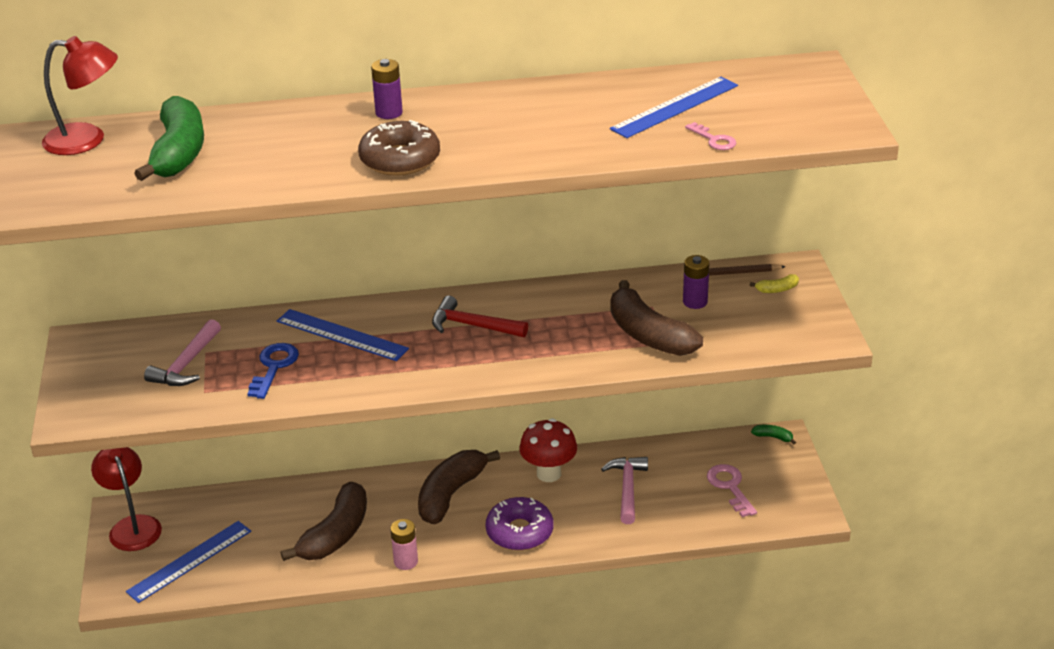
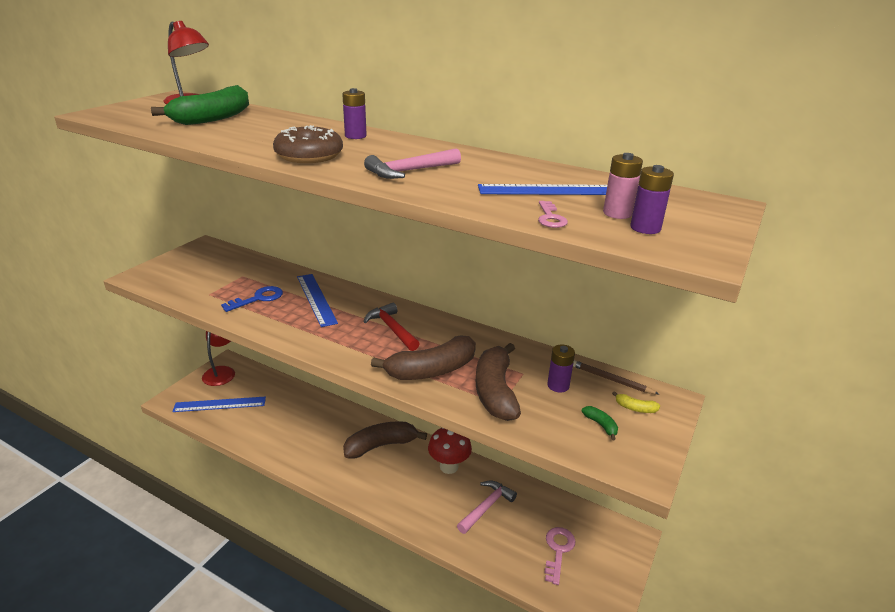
camera: 35 degrees right, 5 degrees down
(186, 364) = (224, 277): pink hammer -> pink hammer (410, 171)
(336, 534) = (298, 432): brown banana -> brown banana (431, 370)
(406, 561) = (311, 471): pink battery -> pink battery (617, 213)
(519, 532) = (391, 494): purple donut -> none
(773, 437) = (626, 532): green banana -> green banana (600, 425)
(789, 119) = (645, 228): none -> purple battery

